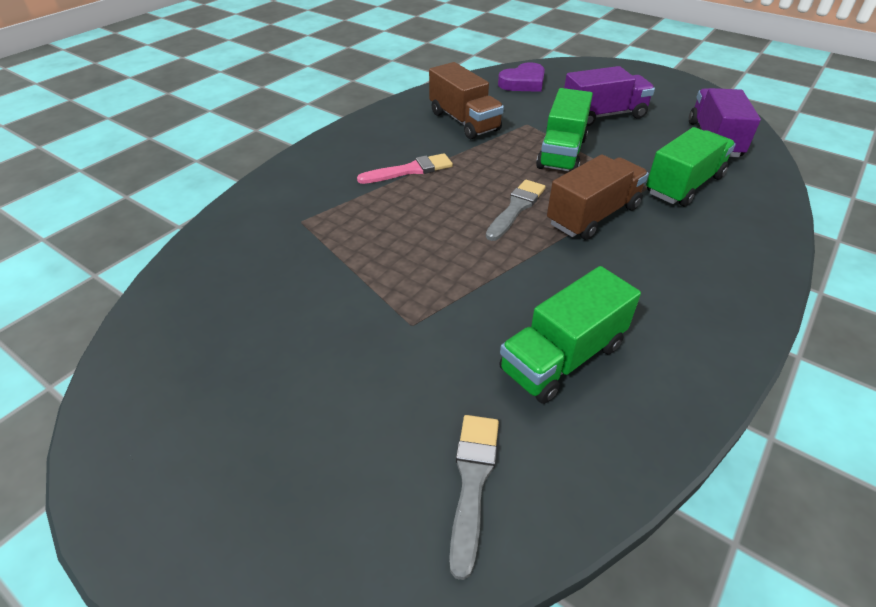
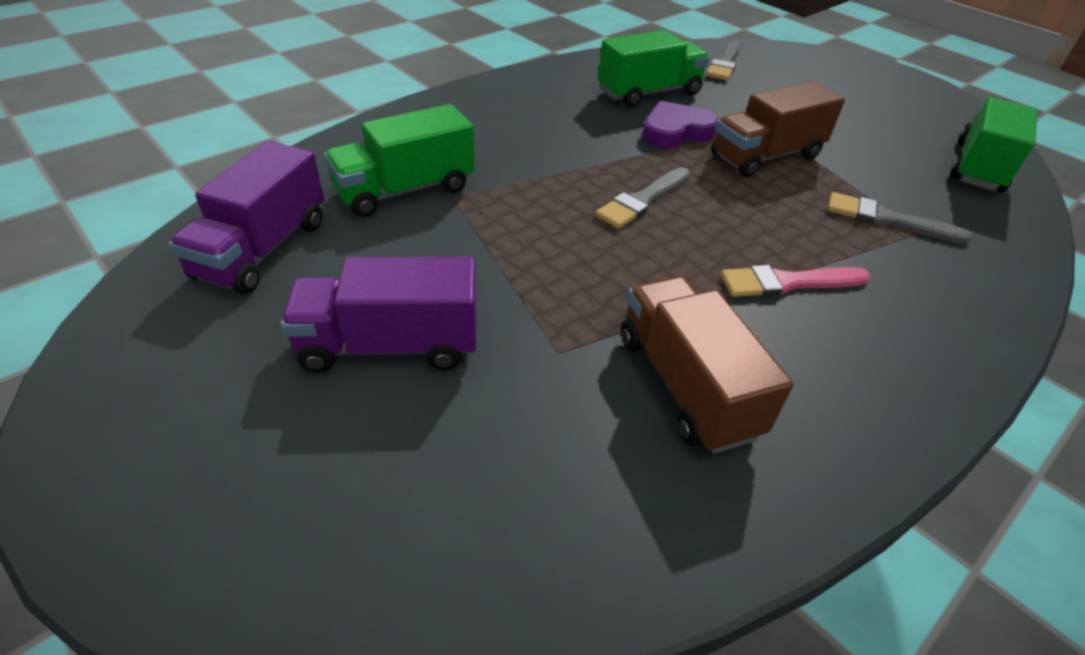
camera: 170 degrees left, 0 degrees up
(322, 227) = (888, 220): none -> grey brush
(523, 82) = (490, 524): purple heart -> purple heart (675, 132)
(562, 153) = (534, 270): green truck -> green truck (978, 167)
(593, 215) = (553, 177): brown truck -> brown truck (766, 156)

